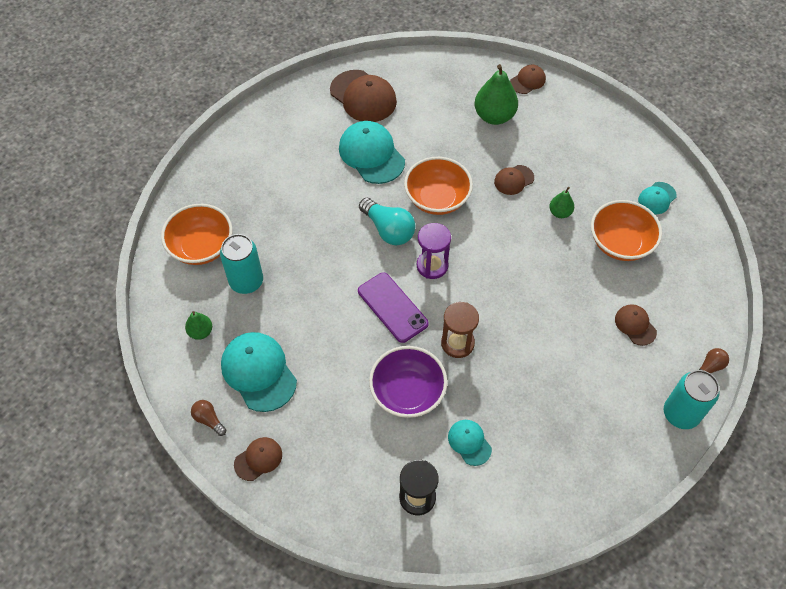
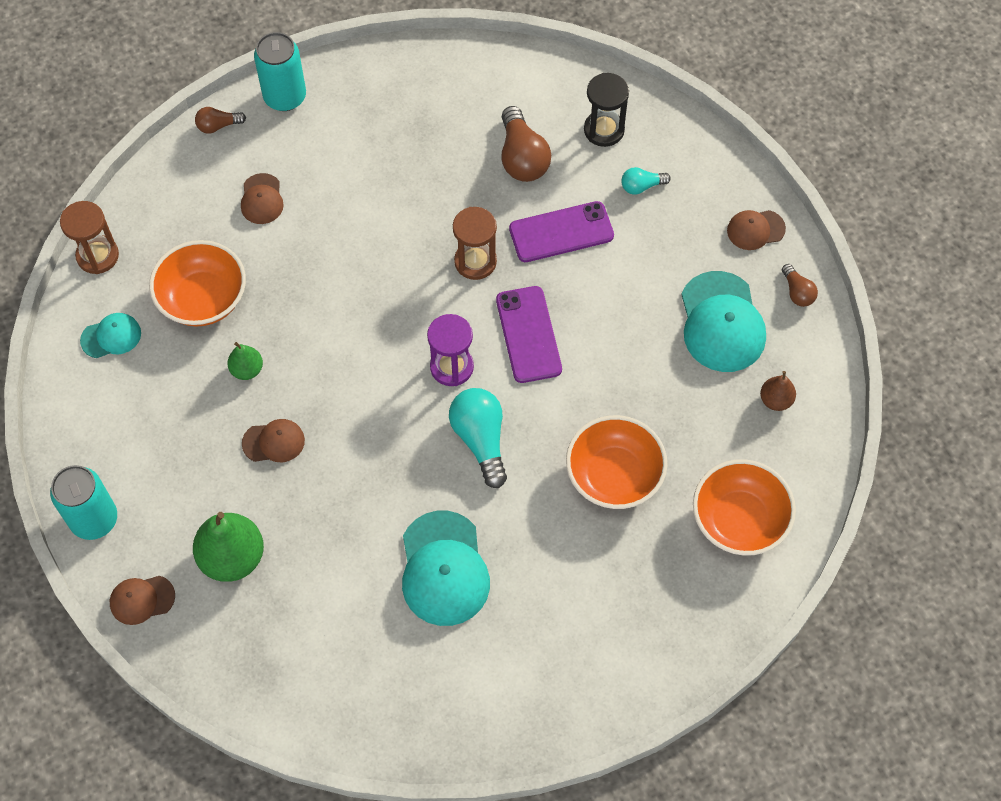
camera: 155 degrees left, 5 degrees up
(201, 332) = (775, 400): green pear -> brown pear
(246, 281) = (696, 444): turquoise can -> turquoise can (94, 519)
(363, 96) = (403, 682): brown cap -> none
(364, 458) = (641, 186): none -> turquoise light bulb
(407, 392) = (561, 232): purple bowl -> purple phone
(437, 198) = (392, 458): orange bowl -> orange bowl (614, 475)
(469, 442) = (522, 157): turquoise cap -> brown light bulb
(708, 242) = (97, 256): none -> brown hourglass

